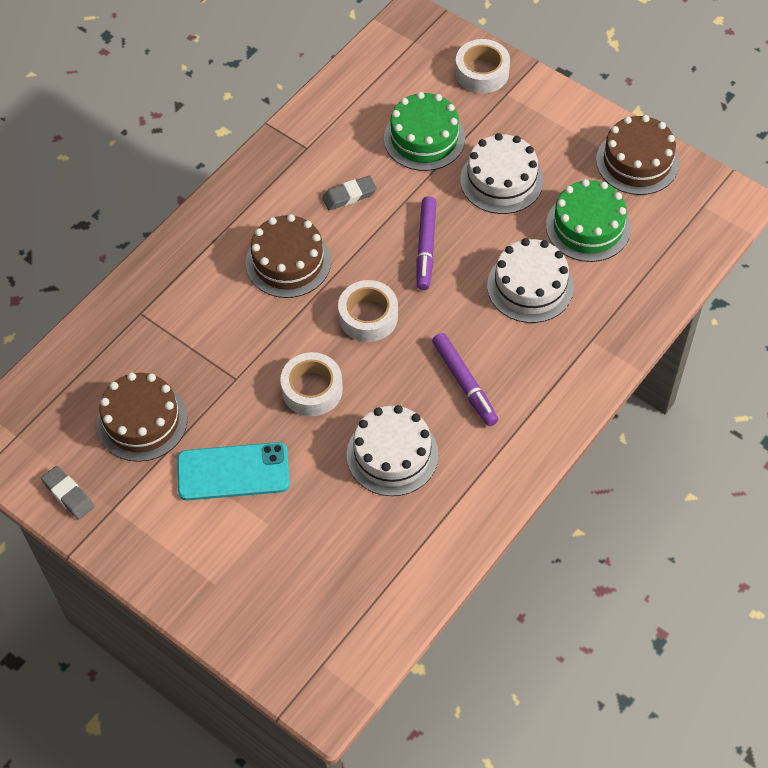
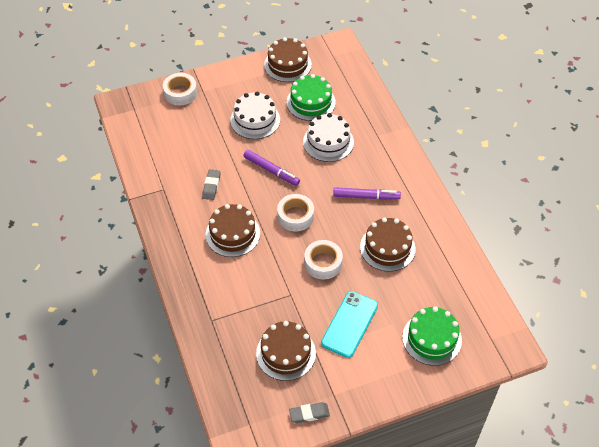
camera: 60 degrees left, 5 degrees down
(392, 454) = (387, 248): white cake -> brown cake
(424, 138) = (201, 137): green cake -> green cake (432, 338)

